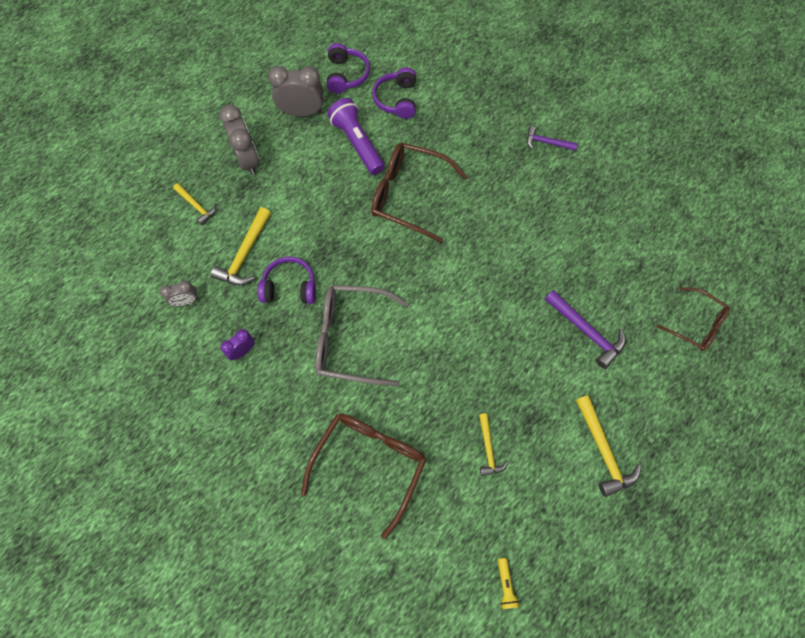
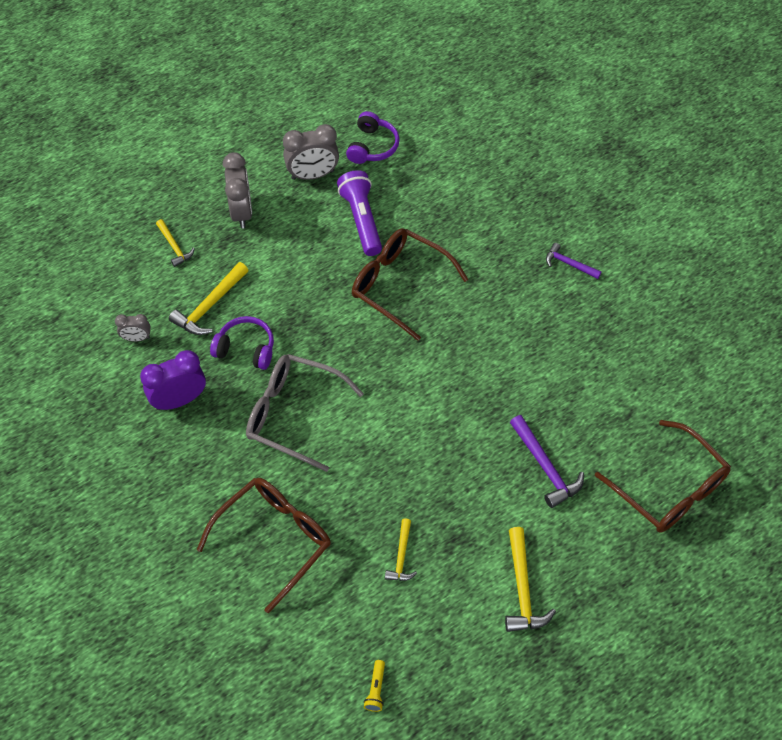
camera: 15 degrees right, 10 degrees down
(243, 351) = (179, 400): purple clock -> purple clock, size x1.81
(302, 112) = (312, 175): grey clock -> grey clock turned 150 degrees clockwise
(397, 99) = (419, 183): purple headphones -> none
(696, 324) = (669, 488): brown glasses -> brown glasses, size x1.64

